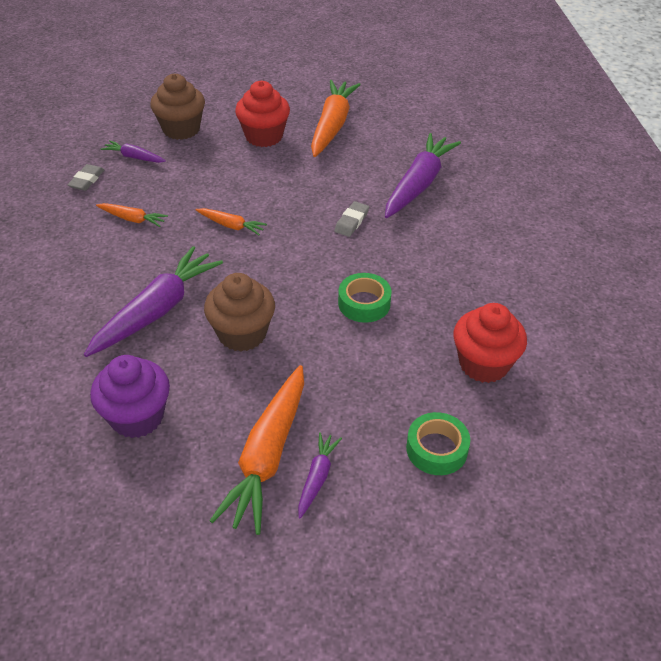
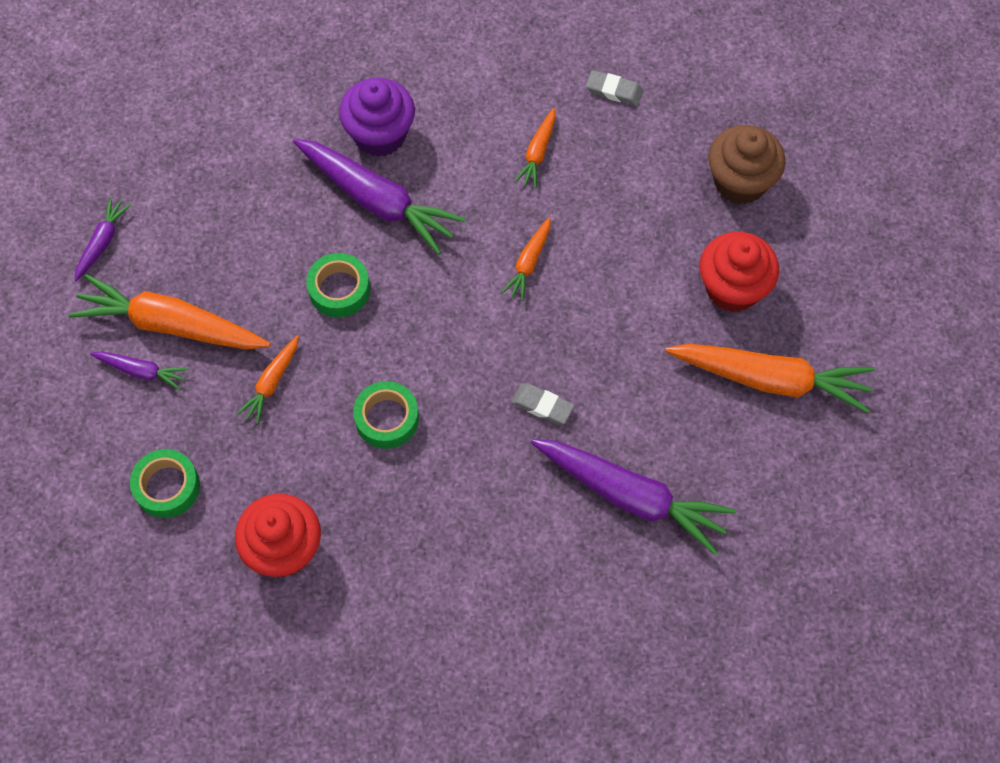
camera: 90 degrees right, 20 degrees up
(134, 157) = (668, 135): purple carrot -> purple carrot (102, 242)
(137, 417) = (227, 204): purple cupcake -> purple cupcake (380, 135)
(242, 334) = (339, 289): brown cupcake -> green tape
(331, 377) = (272, 382): none -> orange carrot

